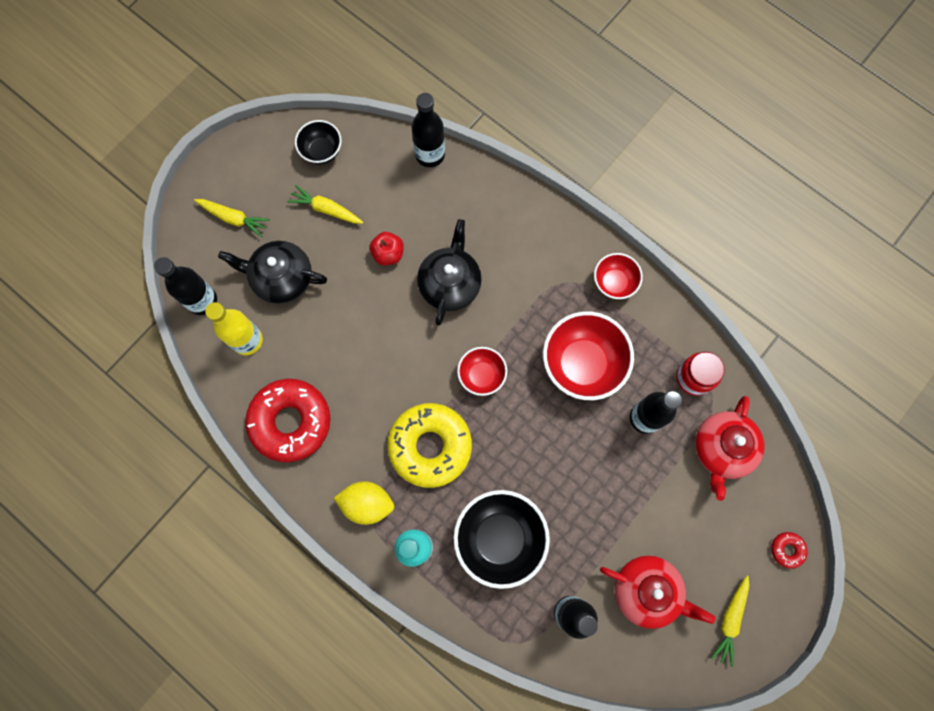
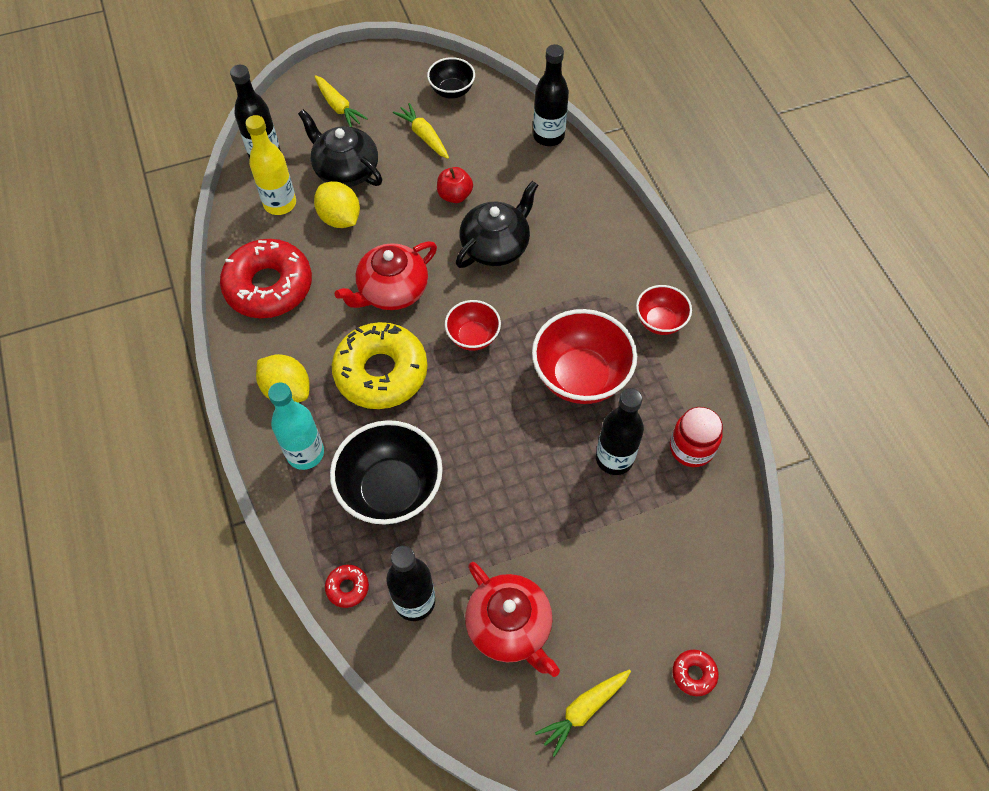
camera: 30 degrees right, 15 degrees down
(307, 327) = (340, 218): none -> yellow lemon
(516, 632) = (347, 587): none -> red donut
(722, 449) = (680, 531): red teapot -> red teapot (392, 291)

